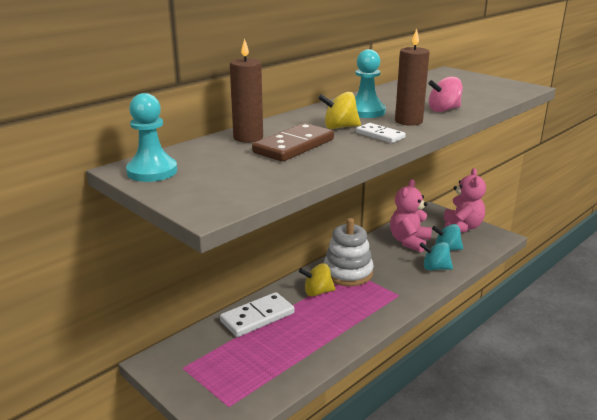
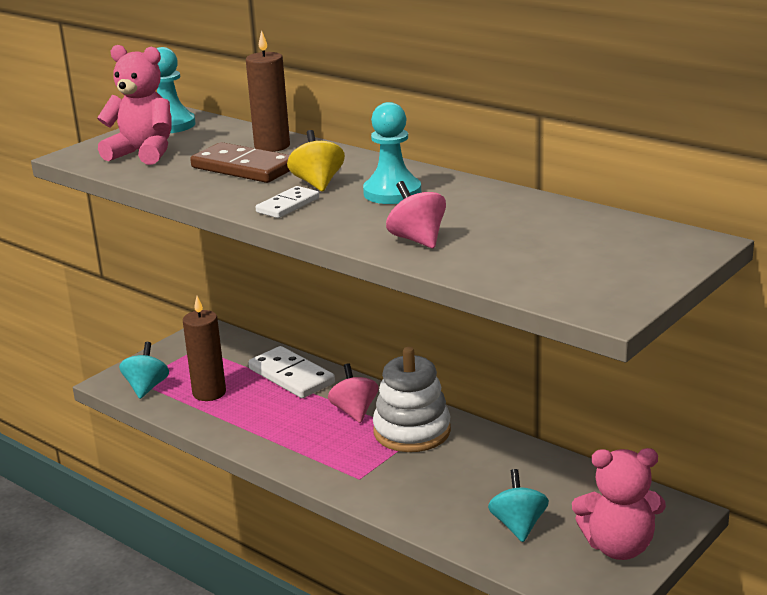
camera: 85 degrees right, 0 degrees up
(317, 292) = (354, 411): yellow spinning top -> pink spinning top
(408, 121) = (352, 219): brown candle -> brown candle (209, 393)
(409, 242) = (533, 485): pink teddy bear -> pink teddy bear (143, 153)
(435, 268) = (447, 512): turquoise spinning top -> turquoise spinning top (146, 387)

